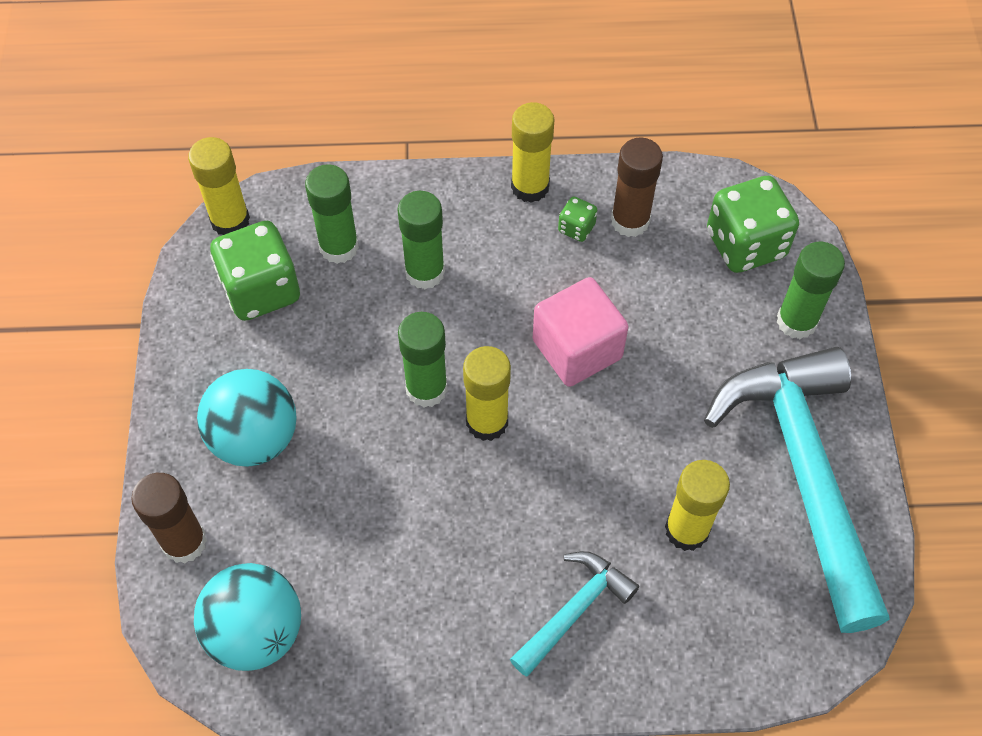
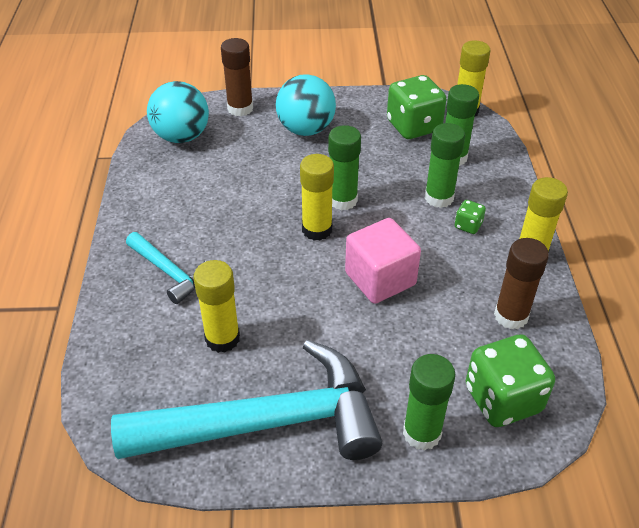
camera: 90 degrees right, 15 degrees down
(576, 228) = (496, 281): green dice -> green dice (468, 225)

